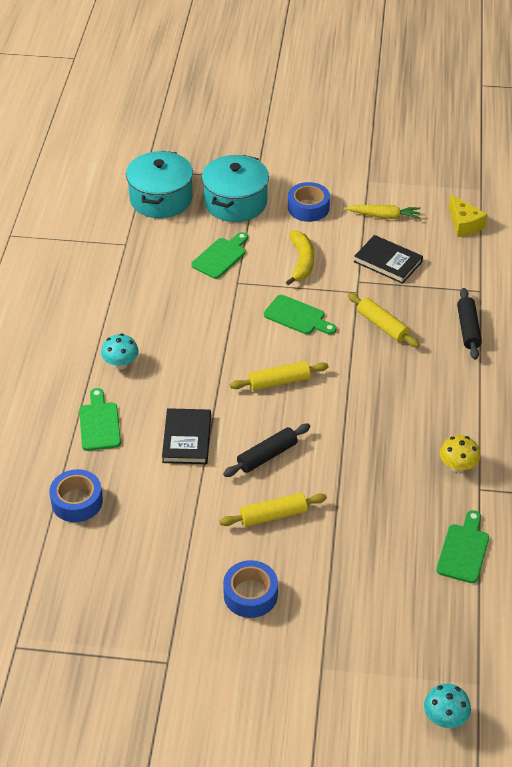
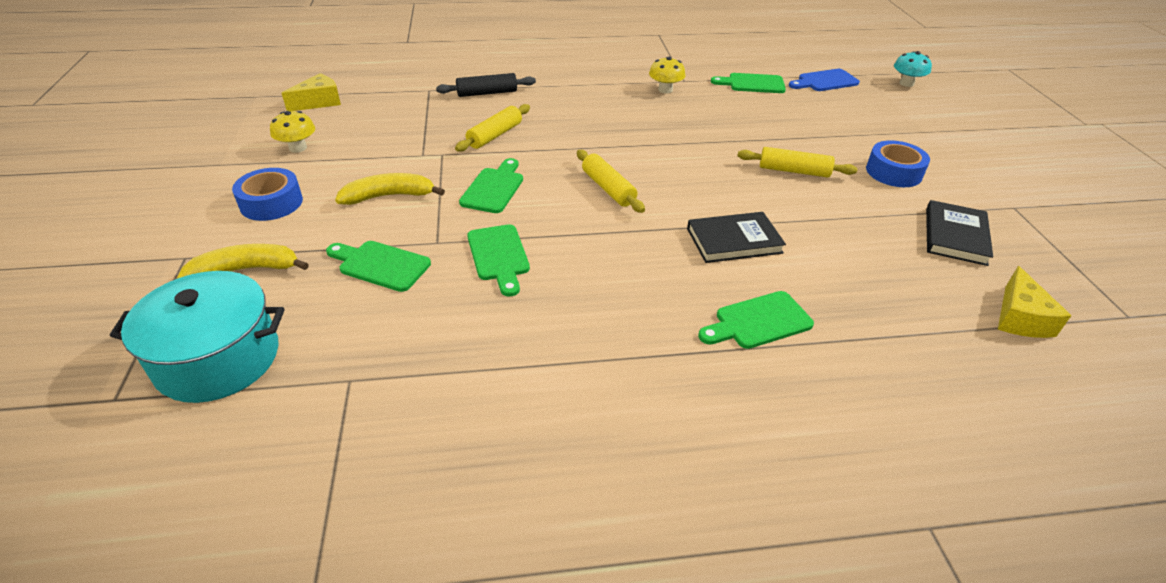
camera: 105 degrees left, 5 degrees down
(43, 573) = (1020, 318): none -> yellow cheese
(77, 501) = (896, 313): blue tape -> none
(121, 363) = (636, 324): turquoise mushroom -> none
(212, 310) = (499, 256): none -> green cutting board
(235, 202) = (246, 270): turquoise pot -> yellow banana
(267, 456) = (720, 183): black rolling pin -> none
(273, 515) = (793, 171): yellow rolling pin -> yellow rolling pin turned 45 degrees counterclockwise
(384, 216) = (298, 148): yellow carrot -> yellow mushroom
(388, 262) = (385, 140): black book -> black book (955, 236)
(462, 627) = (825, 81): none -> blue cutting board

